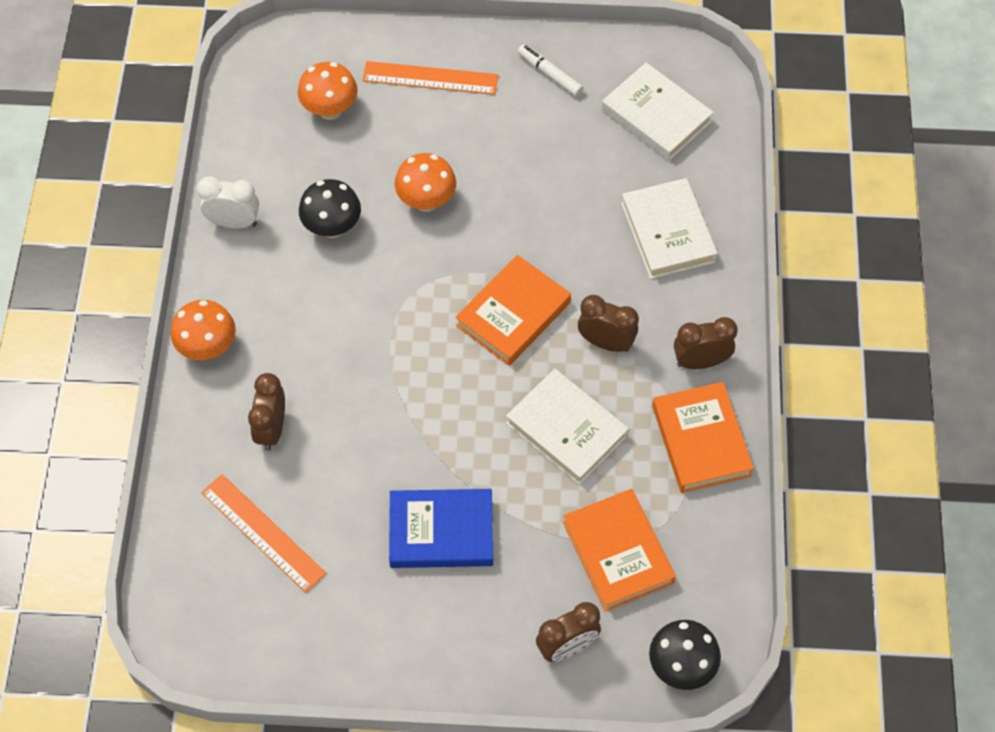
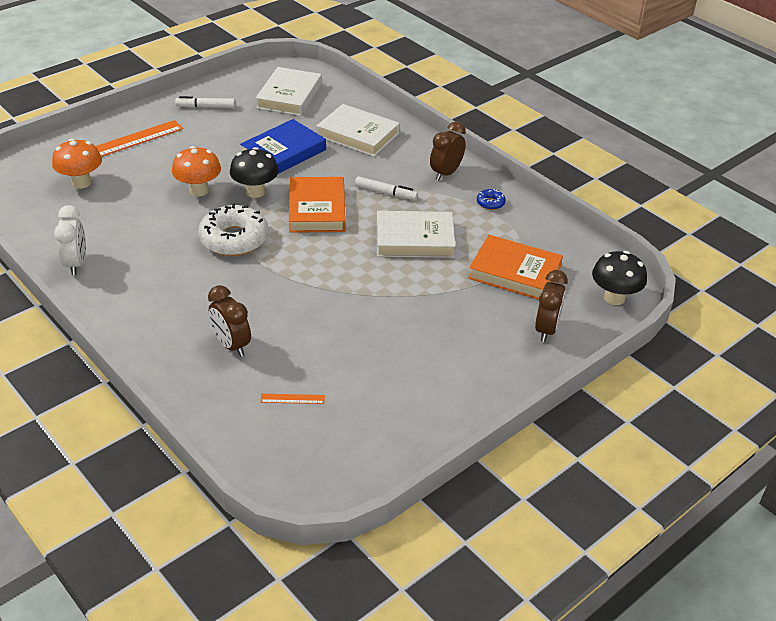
camera: 45 degrees left, 20 degrees down
(208, 348) = (133, 332): orange mushroom -> none
(234, 222) = (76, 264): white clock -> white clock turned 120 degrees clockwise
(263, 533) = (292, 399): orange ruler -> orange ruler, size x0.46
(332, 227) = (150, 231): black mushroom -> black mushroom (255, 192)
(396, 295) = (234, 239): none -> white donut
(441, 532) = (405, 326): blue book -> blue book (284, 152)
(606, 342) = (385, 193): brown clock -> white marker
(656, 116) = (289, 96): white book -> white book turned 75 degrees counterclockwise
(700, 440) = (490, 203): orange book -> blue donut

